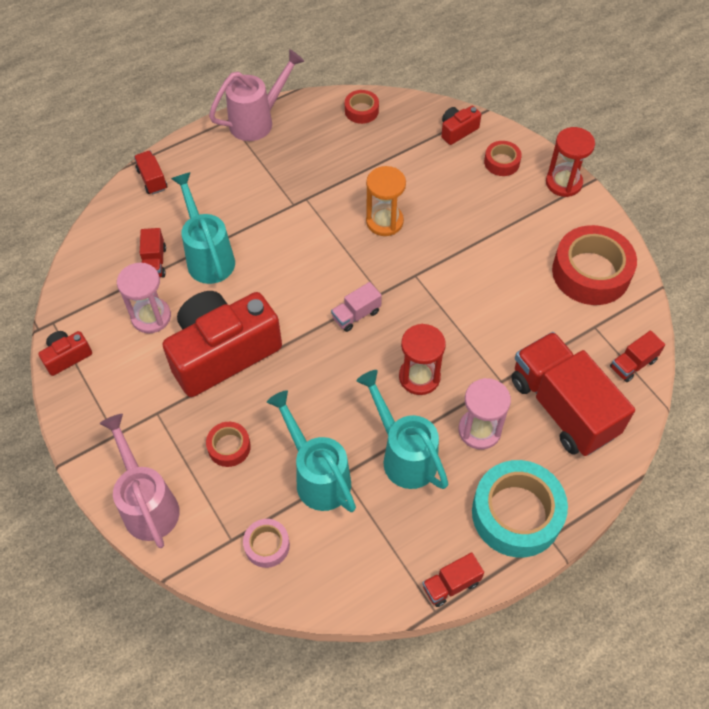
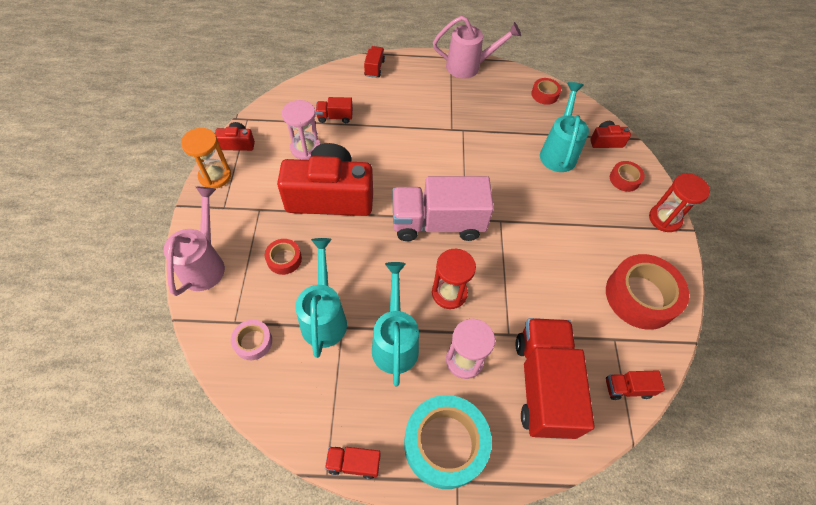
camera: 30 degrees right, 0 degrees up
(154, 262) = (335, 117): red truck -> red truck turned 60 degrees clockwise
(208, 256) = (370, 131): turquoise watering can -> turquoise watering can (558, 151)
(356, 315) = (437, 223): pink truck -> pink truck, size x2.29
(384, 221) = (506, 173): orange hourglass -> orange hourglass (215, 176)

